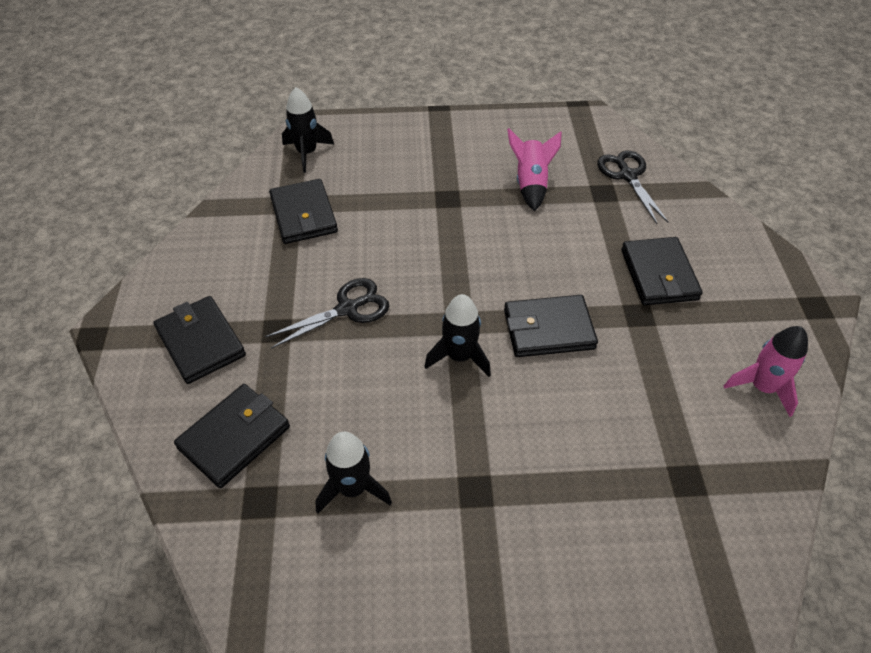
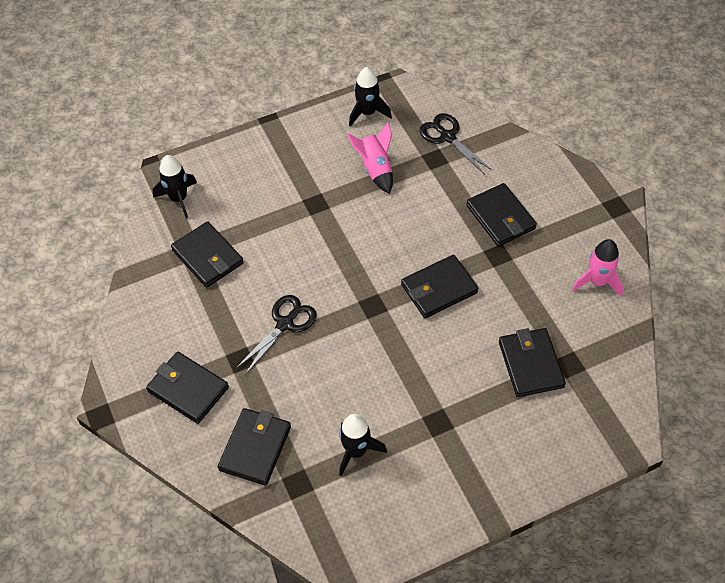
camera: 20 degrees left, 5 degrees up
(459, 356) = (385, 332): black rocket -> black rocket (367, 113)
(632, 461) = (530, 364): none -> black wallet

